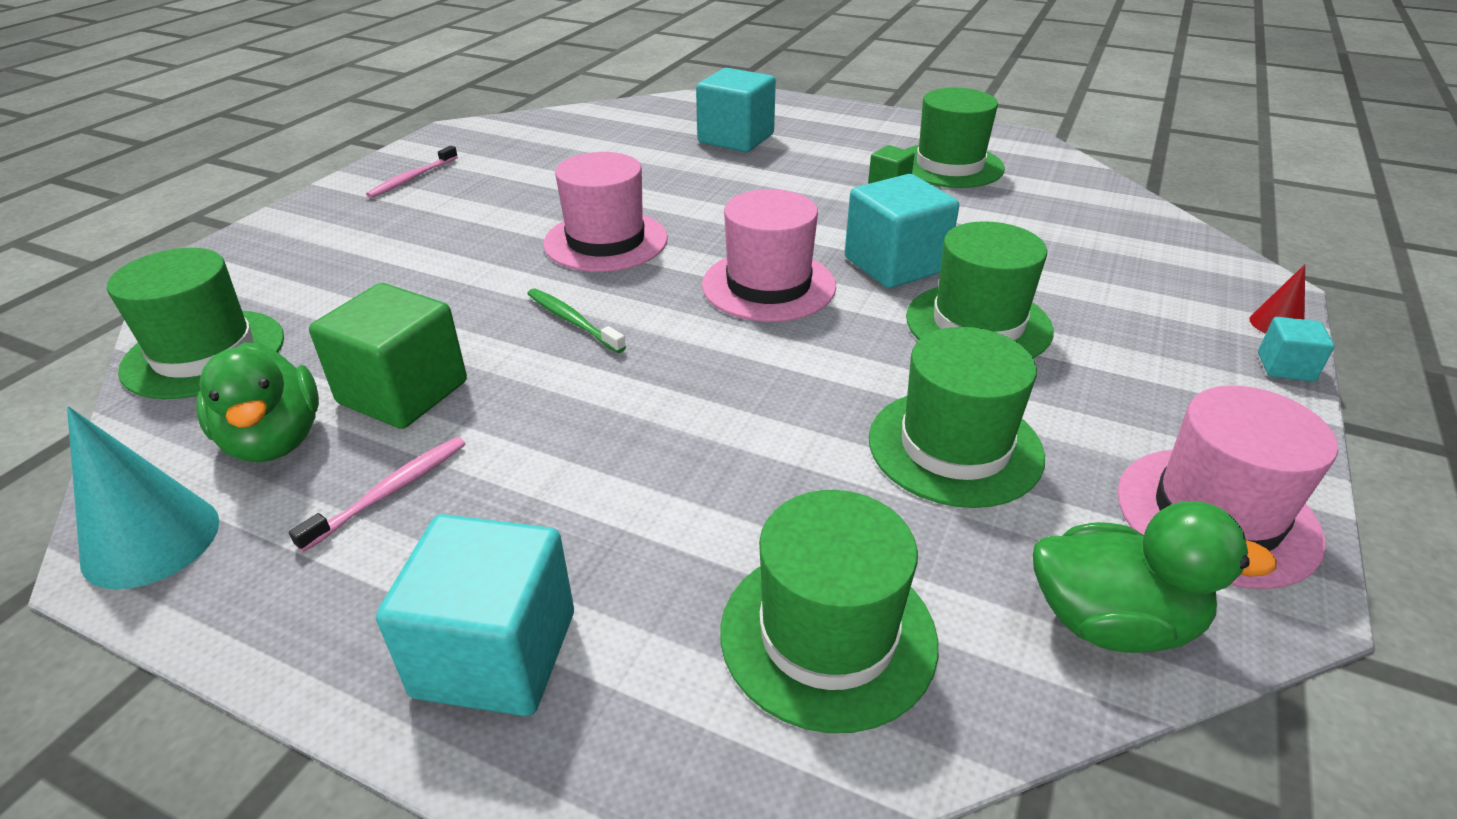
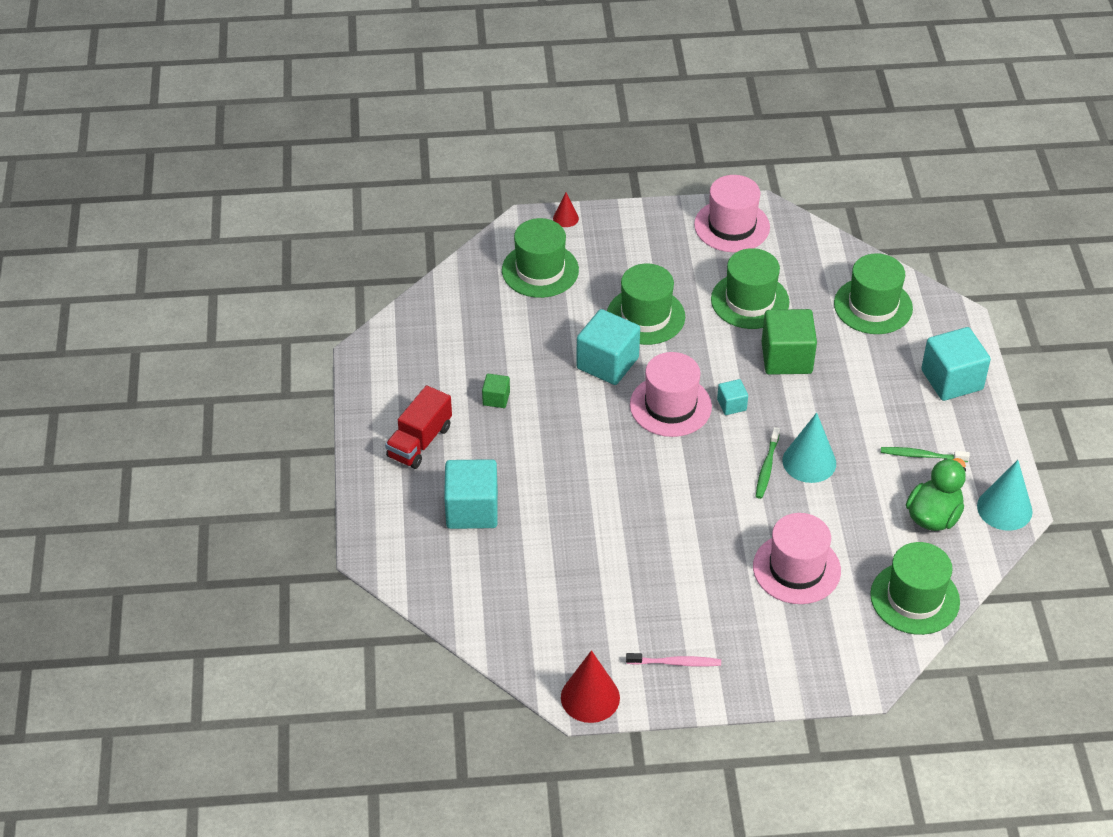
camera: 120 degrees left, 10 degrees up
(390, 491) = (921, 455): pink toothbrush -> green toothbrush
(403, 392) = (870, 495): green cube -> green cube (786, 358)
(449, 135) = (590, 697): none -> red cone
(536, 361) = (809, 462): none -> turquoise cone
(606, 241) = (678, 500): pink hat -> pink hat (796, 569)
(857, 136) = (419, 442): none -> red truck
(949, 165) = (444, 377): green hat -> green hat (540, 270)
(1111, 621) = (808, 244): green duck -> none
(1285, 367) = (605, 214): turquoise cube -> turquoise cube (731, 405)

